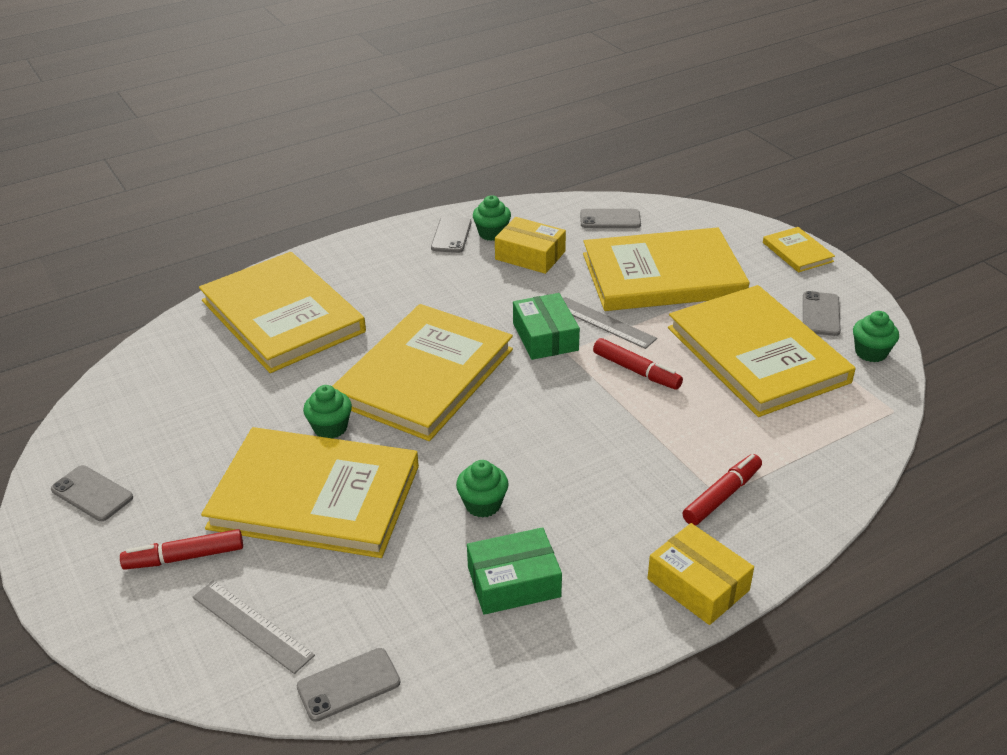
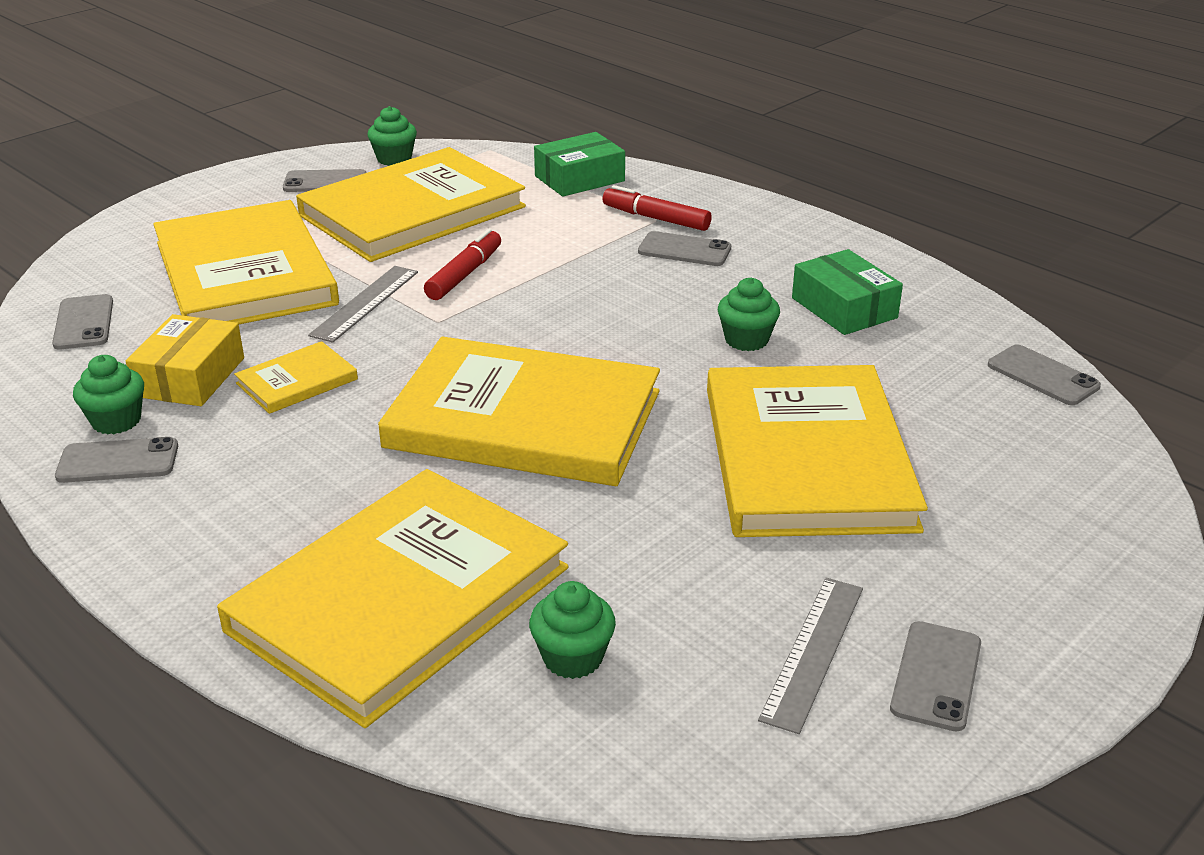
camera: 105 degrees left, 5 degrees down
(184, 557) = (978, 537): red marker -> none
(252, 626) = (1030, 453): grey ruler -> grey ruler (813, 652)
(330, 428) = (670, 476): green cupcake -> green cupcake (573, 658)
(545, 337) = (407, 340): green box -> green box (579, 178)
(652, 502) = (684, 250): none -> grey phone
(698, 584) = (780, 223): yellow box -> none
(797, 252) = (187, 196): yellow book -> yellow book (297, 381)

